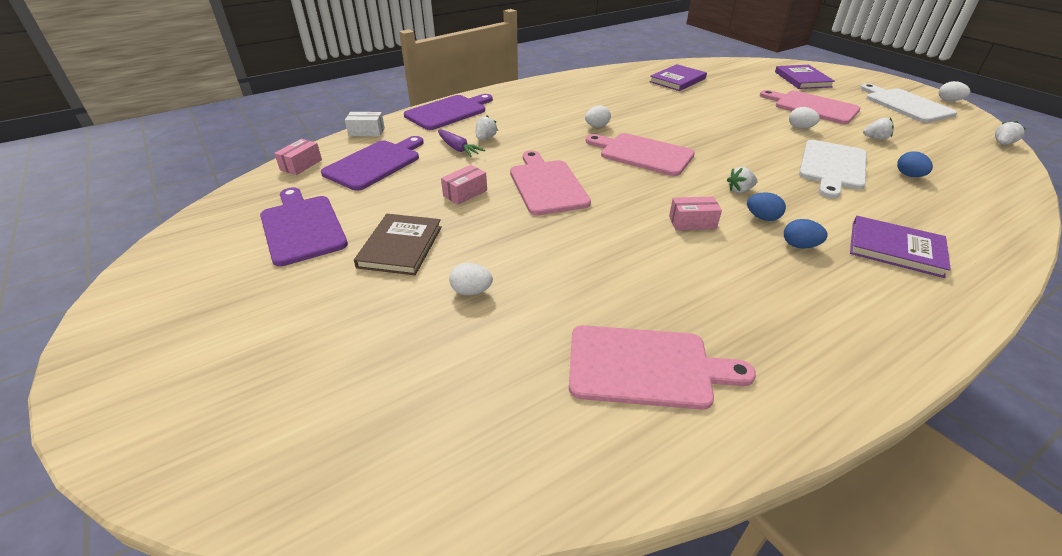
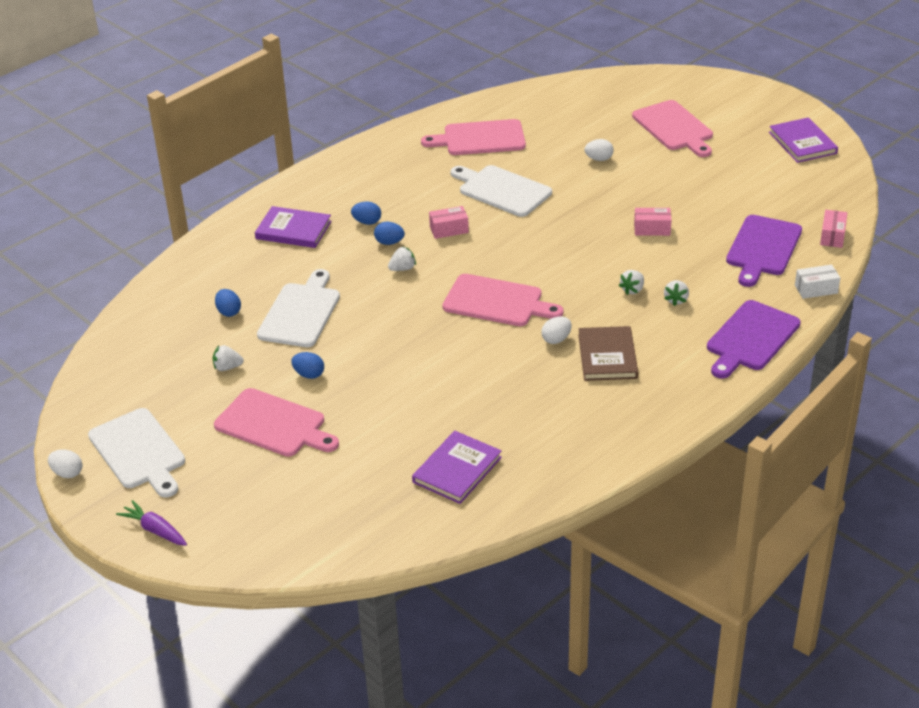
camera: 170 degrees right, 0 degrees up
(302, 227) = (758, 181): purple cutting board -> none
(400, 246) = (669, 178): brown book -> brown book (607, 356)
(458, 149) = (695, 280): purple carrot -> purple carrot (155, 530)
(465, 193) = (652, 229): pink box -> pink box turned 60 degrees clockwise
(547, 185) = (582, 248): pink cutting board -> pink cutting board (674, 128)
(622, 263) = (502, 190): none -> white cutting board
(800, 128) = (309, 374): white egg -> blue egg
(802, 79) = (255, 505): purple book -> purple book (802, 143)
(1002, 144) = (83, 380): white strawberry -> white strawberry (632, 290)

